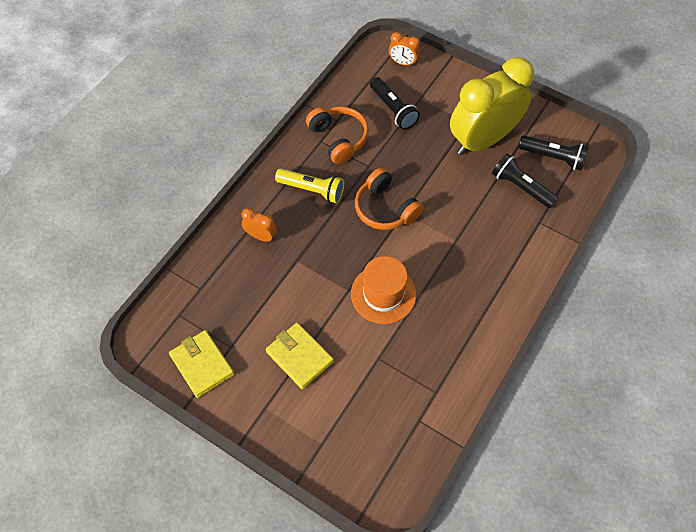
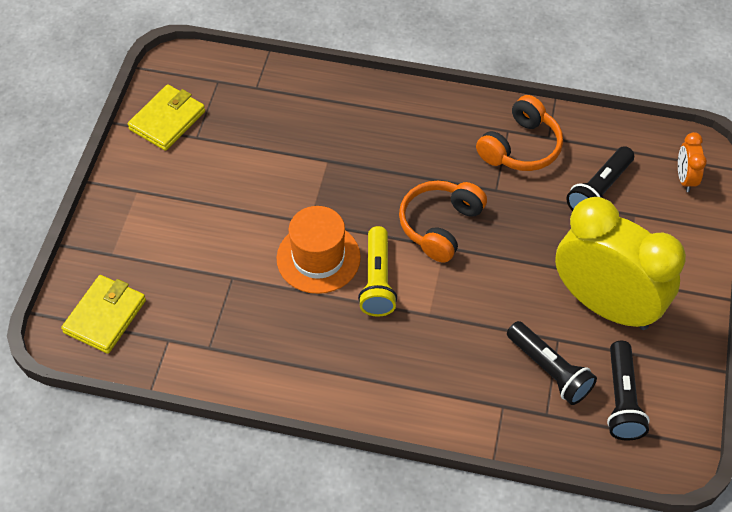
camera: 70 degrees right, 5 degrees down
(261, 236) = (345, 117): orange clock -> none
(299, 357) = (207, 202): yellow wallet -> yellow wallet (105, 316)
(312, 190) = (431, 145): yellow flashlight -> yellow flashlight (377, 280)
(521, 187) = (549, 370): black flashlight -> black flashlight turned 120 degrees clockwise

